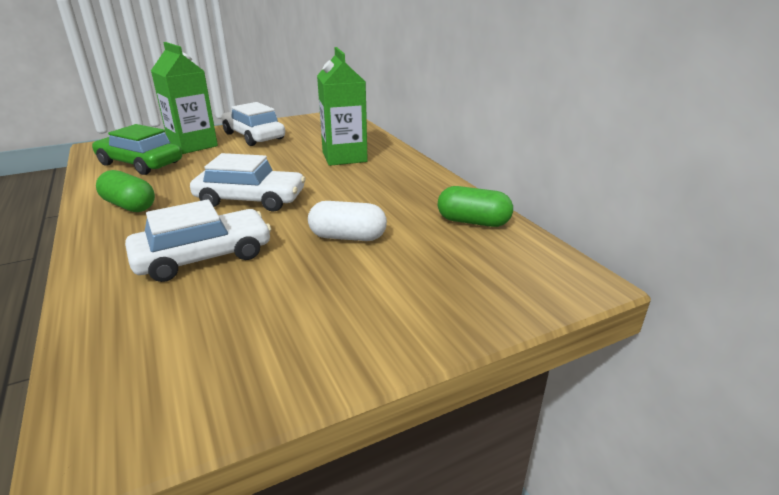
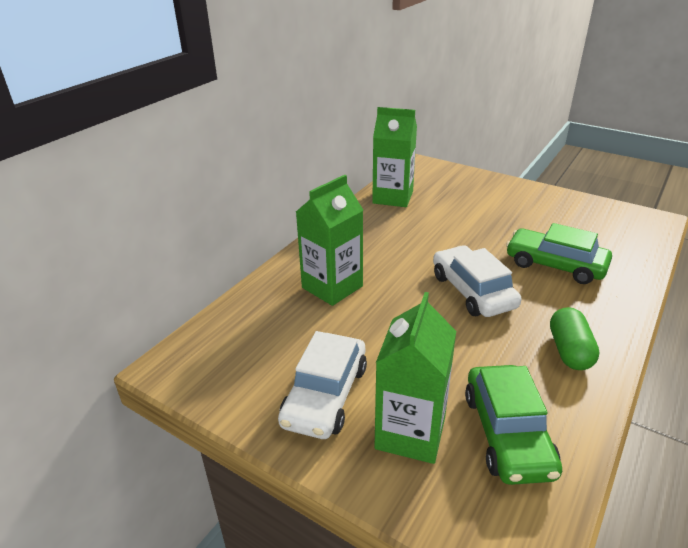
camera: 120 degrees left, 5 degrees up
(204, 257) = (555, 265): white car -> green car
(348, 237) = (464, 228): white capsule -> none
(473, 222) = (393, 197): green capsule -> green carton

